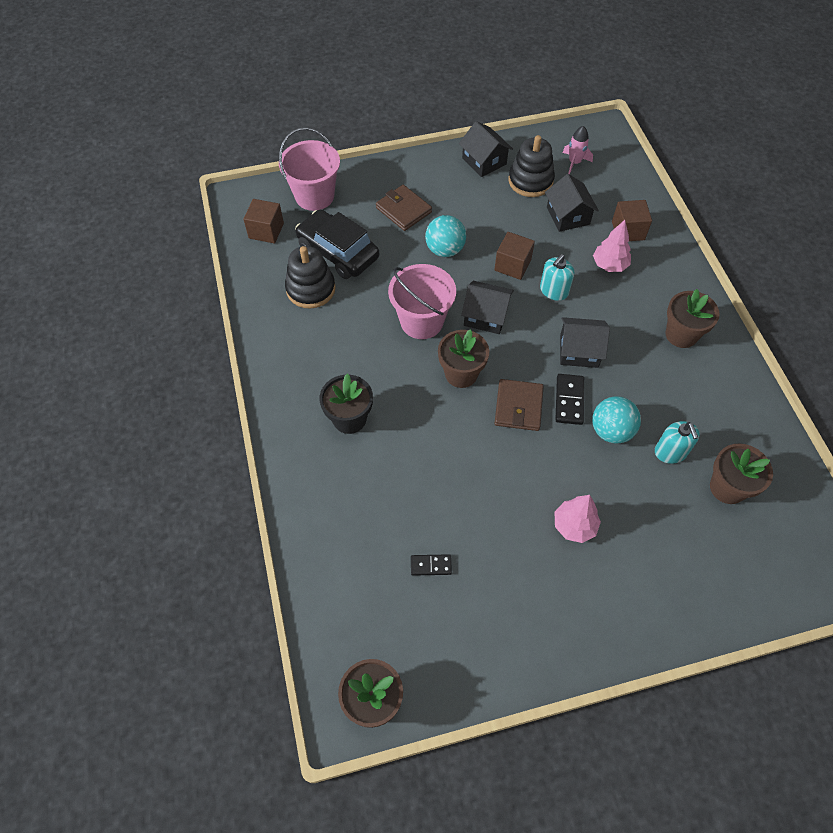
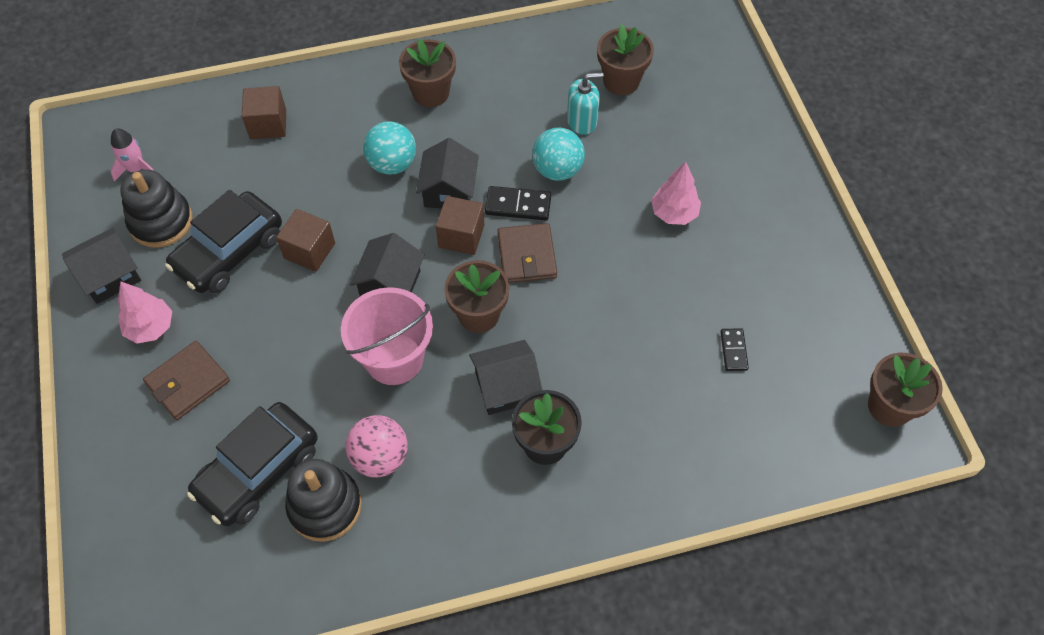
camera: 90 degrees left, 0 degrees up
(266, 231) = (198, 583): brown cube -> brown cube (461, 236)
(314, 196) = (135, 512): pink bucket -> none
(344, 317) = (380, 457): none -> pink ball
(445, 250) = (272, 329): turquoise ball -> turquoise ball (392, 164)
(508, 220) = (229, 252): none -> black car
(518, 407) = (527, 256): brown wallet -> brown wallet turned 75 degrees clockwise
(554, 290) = (356, 208): turquoise soap dispenser -> none
(568, 216) = (233, 184): black house -> black house (506, 387)
(609, 265) = (321, 148): pink tree -> pink tree (150, 327)

